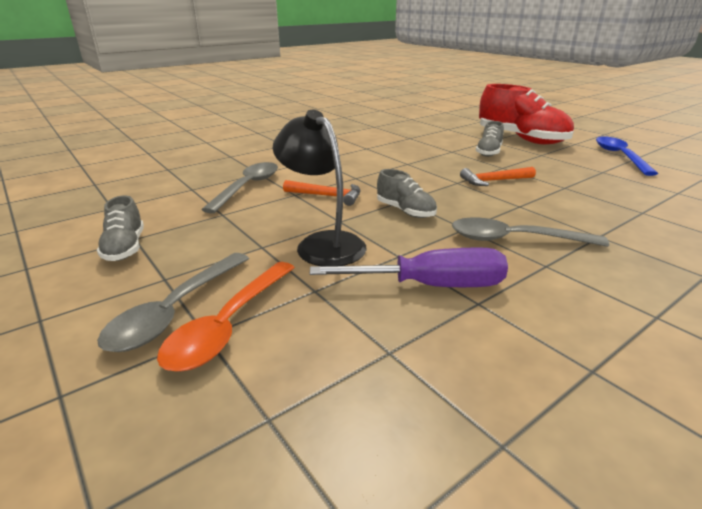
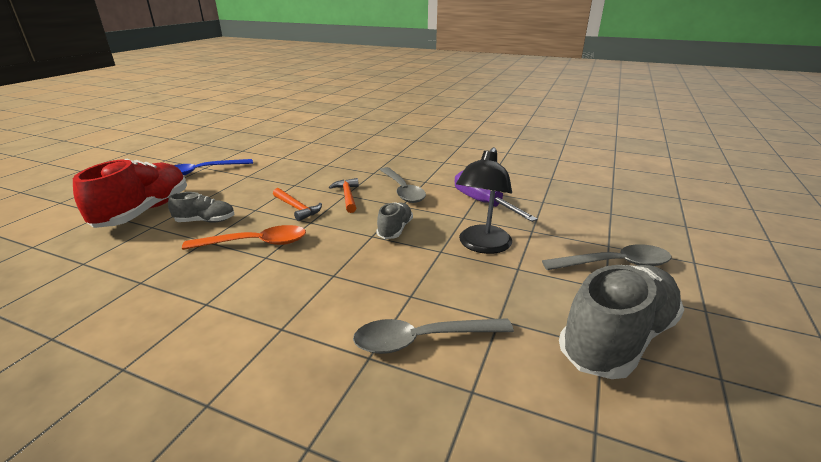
camera: 120 degrees left, 0 degrees up
(125, 248) = (617, 338): grey shoe -> grey shoe, size x1.98
(229, 325) = (593, 242): orange spoon -> orange spoon (255, 243)
(327, 196) = (398, 274): orange hammer -> orange hammer (347, 196)

